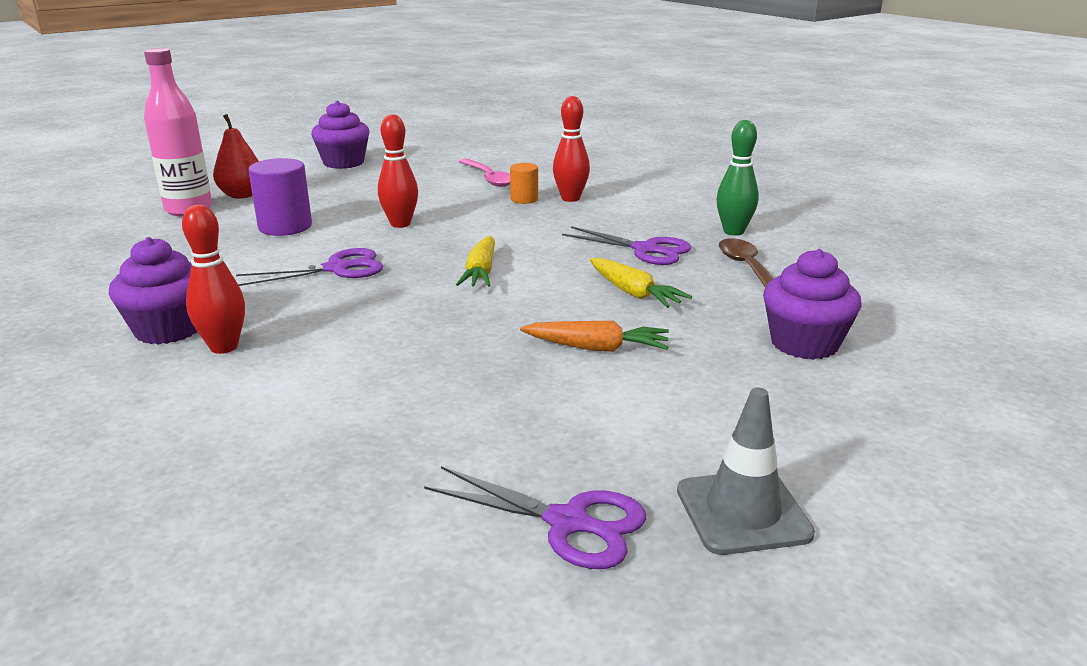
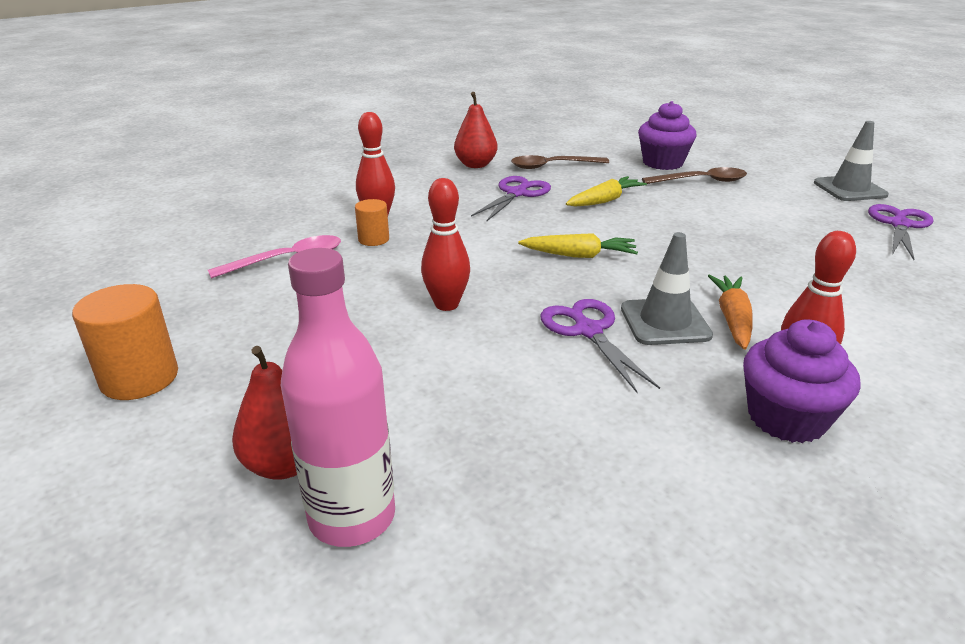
camera: 90 degrees left, 5 degrees up
(285, 227) = (451, 389): purple cylinder -> none
(336, 299) = (665, 322): none -> grey traffic cone
(343, 163) = (140, 378): purple cupcake -> orange cylinder
(596, 348) = (701, 214): orange carrot -> orange carrot (732, 319)
(730, 365) = (702, 181): none -> brown spoon
(733, 232) = (475, 165): green bowling pin -> red pear

